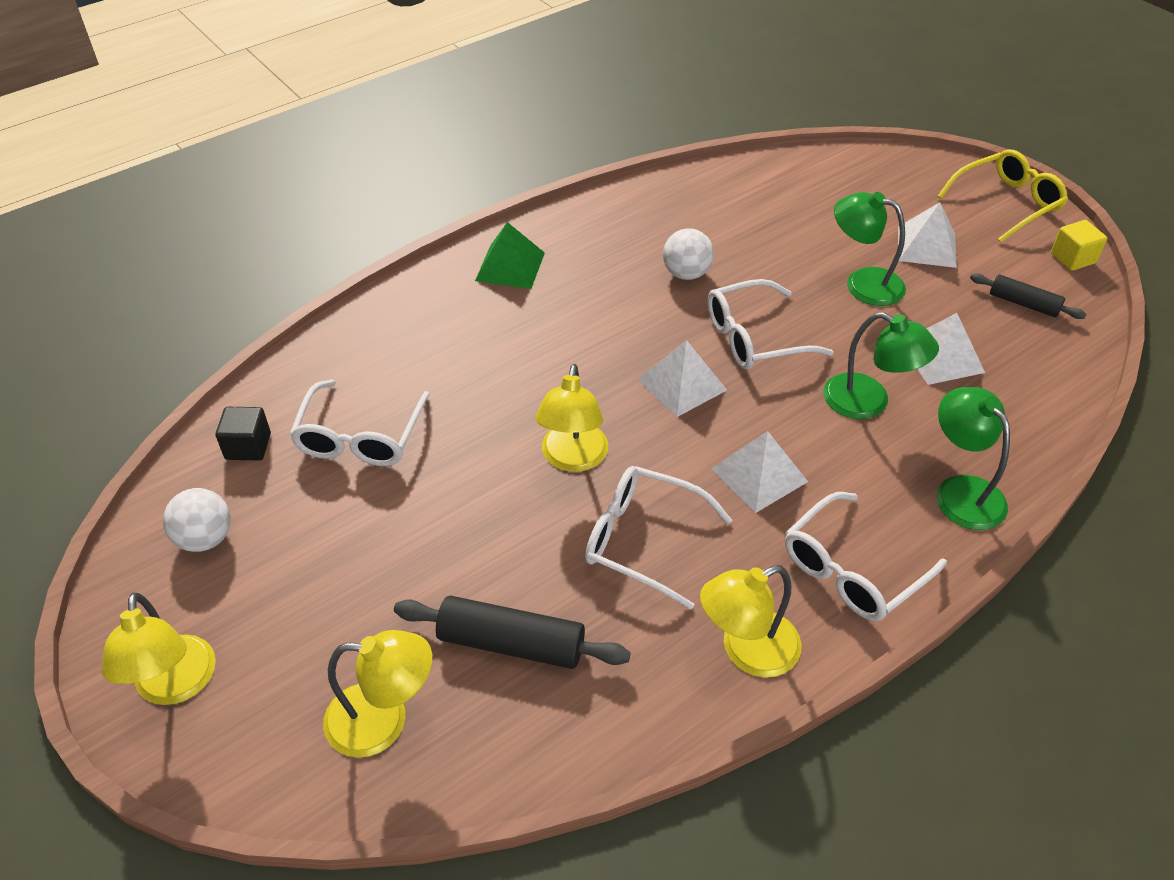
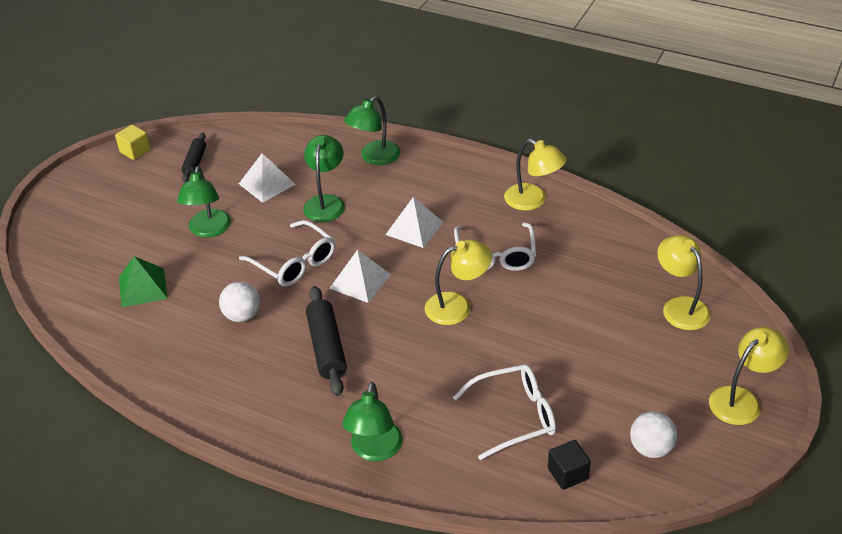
camera: 115 degrees left, 5 degrees down
(415, 313) = (374, 450): none -> green lamp
(510, 266) = (286, 418): green pyramid -> green pyramid (142, 287)
(511, 643) = (599, 280): black rolling pin -> black rolling pin (327, 348)
(852, 570) = (456, 180): white glasses -> none
(927, 246) = (150, 211): white pyramid -> none
(1006, 203) = (80, 187): yellow glasses -> none

